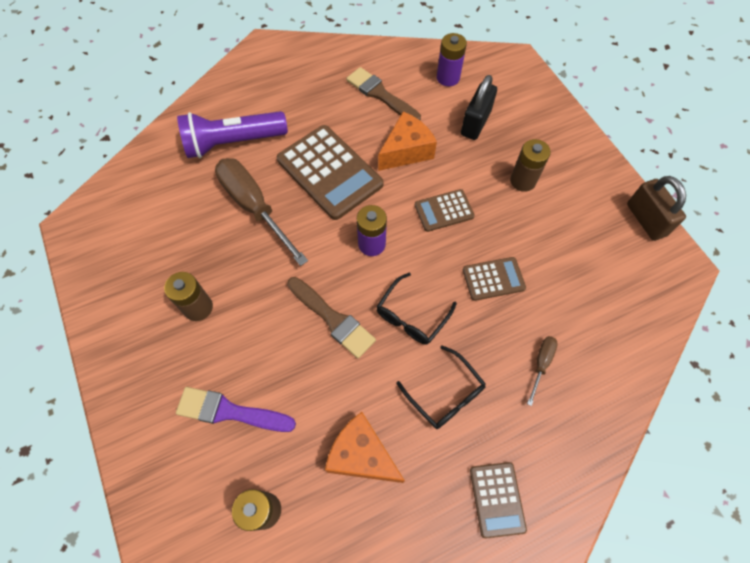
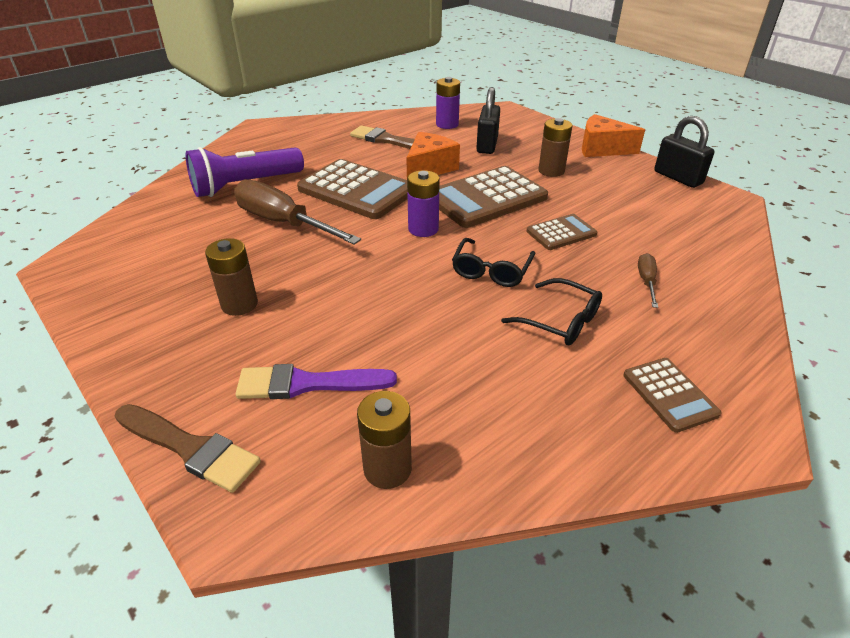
camera: 15 degrees left, 25 degrees down
(332, 319) = (405, 287): brown brush -> brown brush (190, 448)
(362, 455) = (491, 389): orange cheese -> orange cheese (602, 149)
(444, 211) = (486, 198): brown calculator -> brown calculator, size x1.91
(646, 220) = (678, 178): brown padlock -> black padlock

